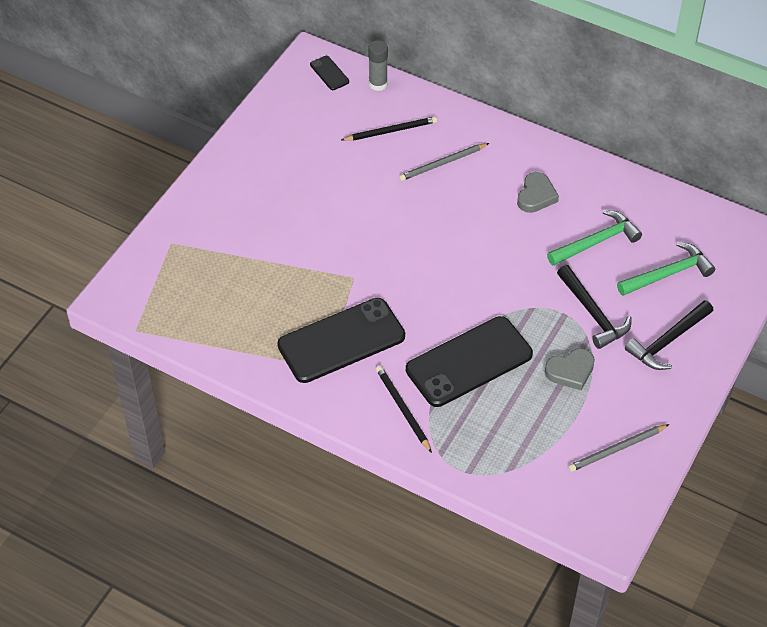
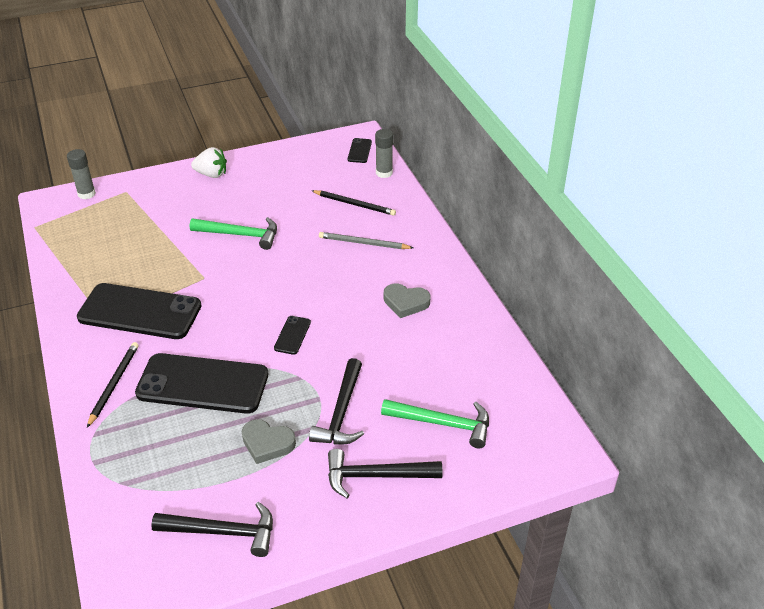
camera: 40 degrees right, 10 degrees down
(136, 269) = (86, 194): none -> grey glue stick
(227, 177) = (211, 174): none -> white strawberry
(485, 279) = (292, 335): none -> black phone
(536, 196) = (405, 302): grey heart -> grey heart turned 45 degrees clockwise
(596, 242) = (412, 362): green hammer -> green hammer (240, 235)
(617, 449) = (222, 532): grey pencil -> black hammer

